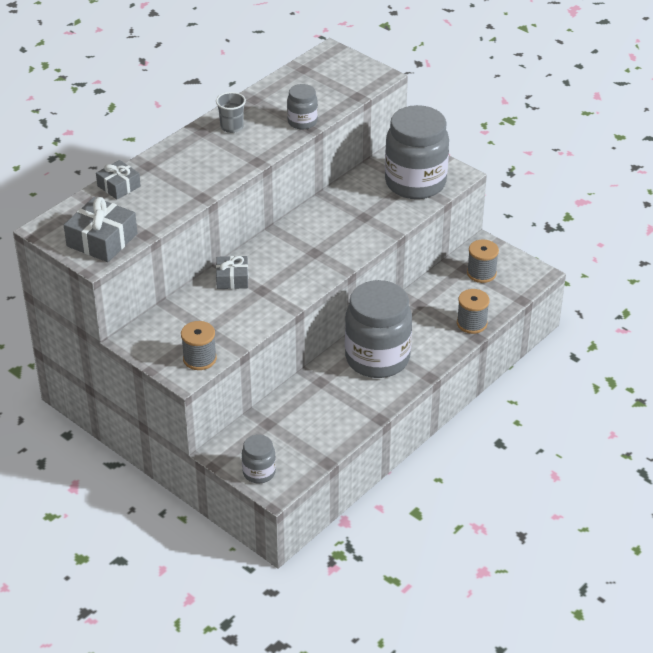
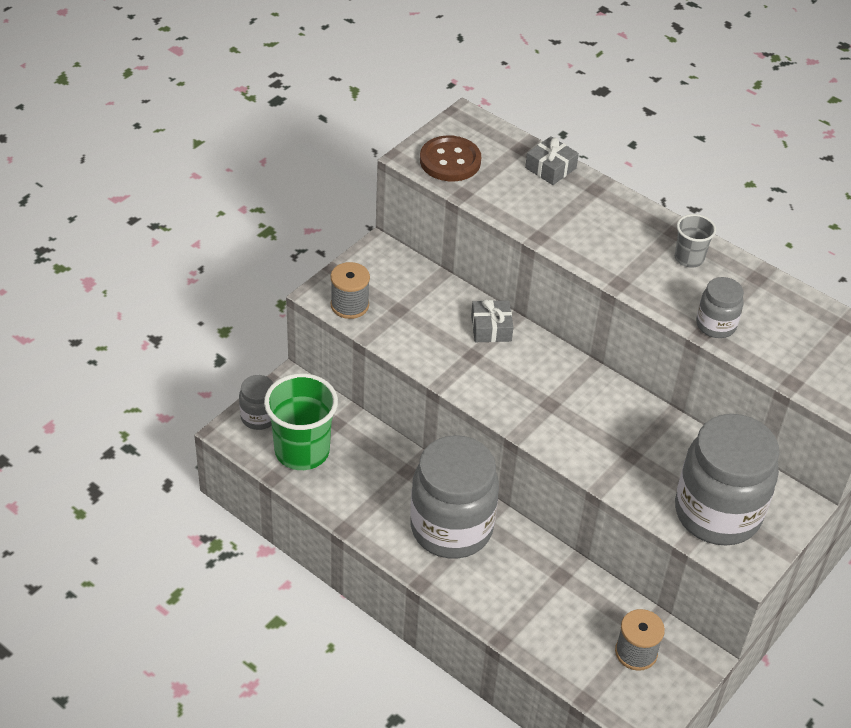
camera: 85 degrees right, 5 degrees up
(102, 240) = (450, 161): grey gift -> brown button
(298, 444) = (302, 451): none -> green cup
(471, 323) = (528, 635): grey spool -> none

